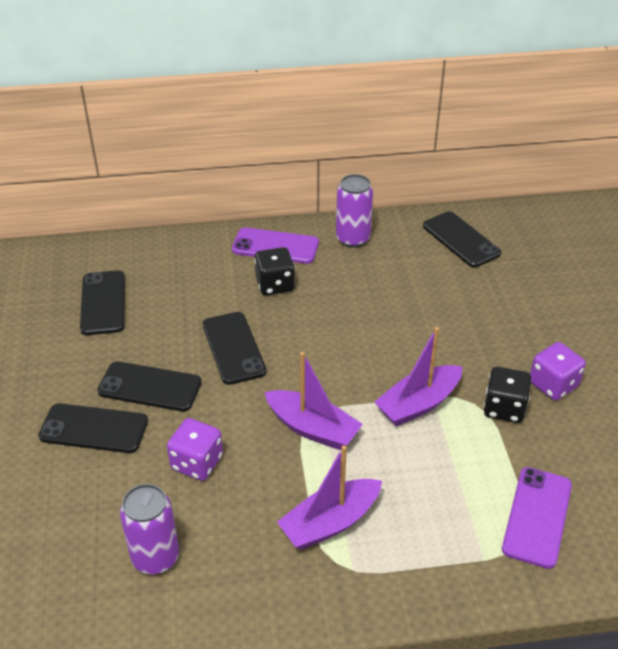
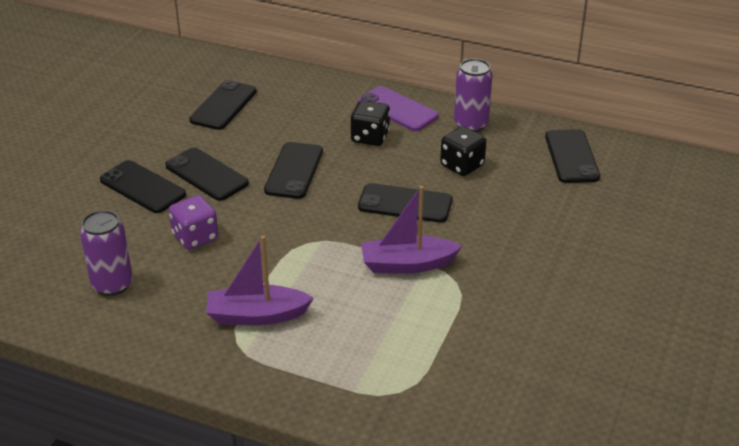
camera: 30 degrees right, 5 degrees down
(313, 428) = (304, 248): purple boat -> none
(364, 342) = (405, 204): none -> black phone
(504, 408) = (480, 295): black dice -> black dice (462, 165)
(537, 517) = (428, 382): purple phone -> none
(553, 384) = (543, 295): purple dice -> none

